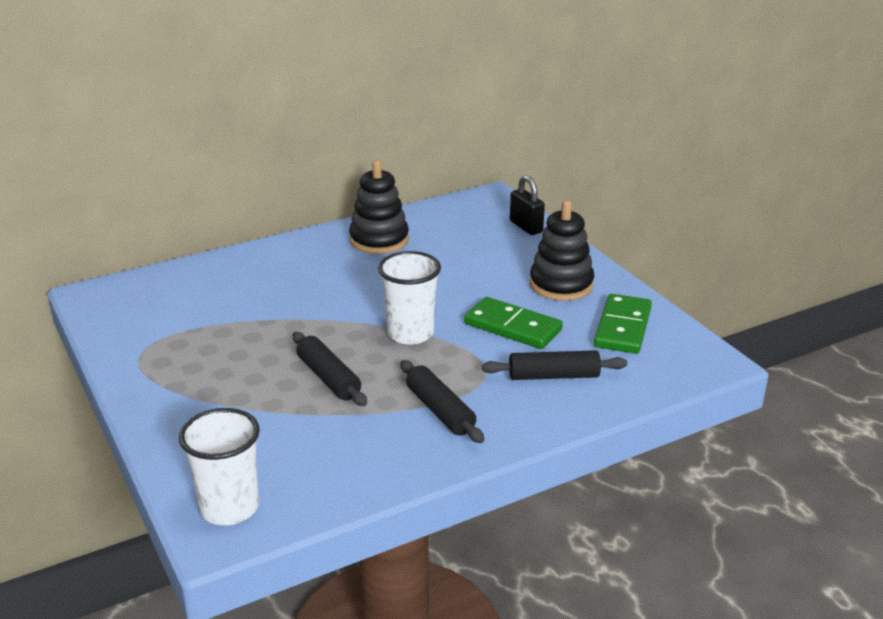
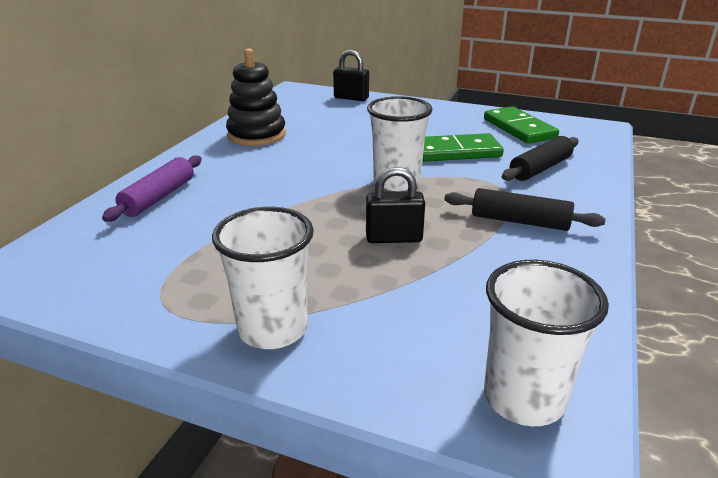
camera: 40 degrees left, 0 degrees up
(170, 399) = (273, 329): none -> white cup
(234, 273) = (159, 197): none -> purple rolling pin
(329, 378) = (394, 238): black rolling pin -> black padlock
(561, 285) = (437, 120): black stacking toy -> none

